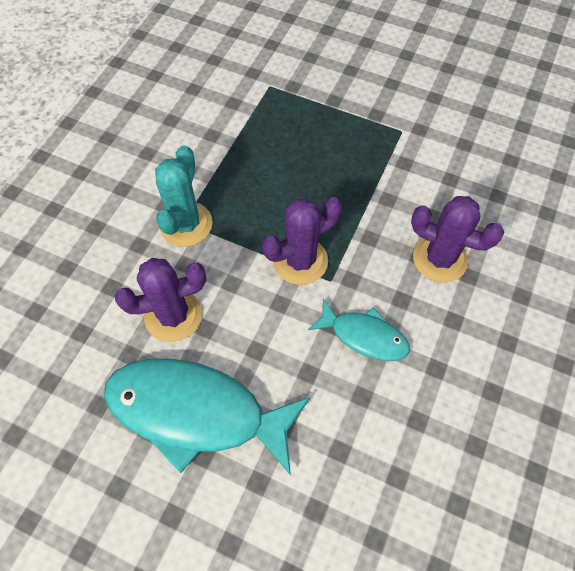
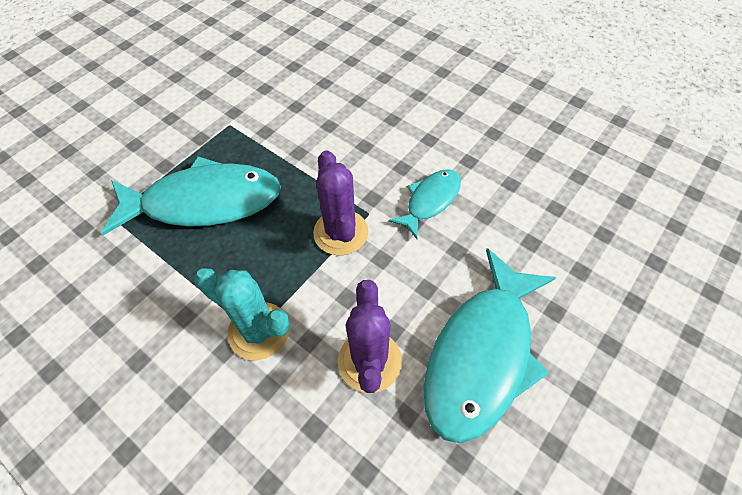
camera: 75 degrees left, 5 degrees down
(303, 143) = (204, 202): none -> turquoise fish
(440, 259) = (371, 133): purple cactus -> none

